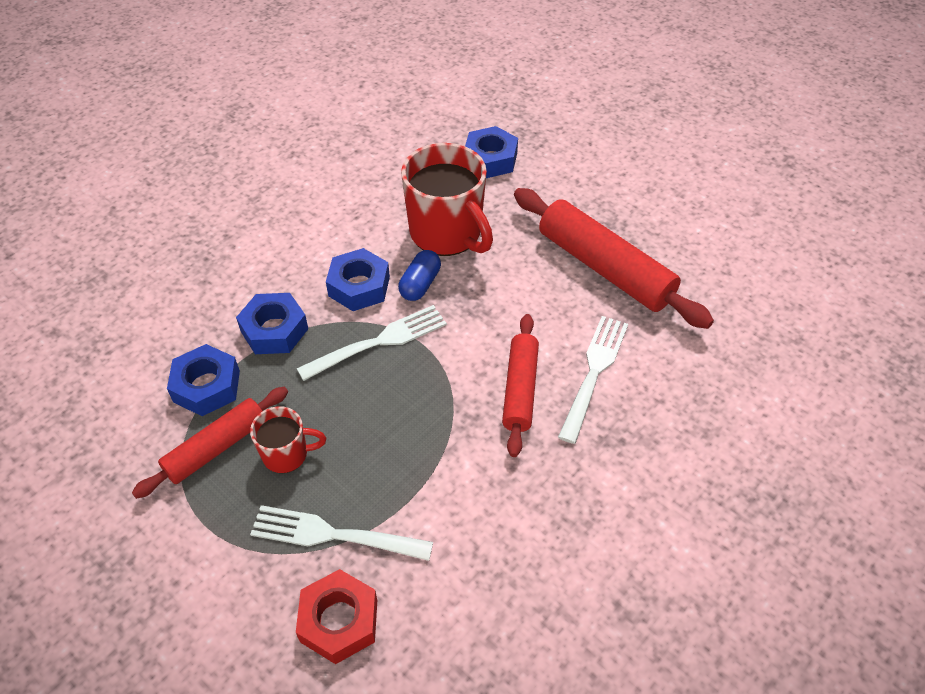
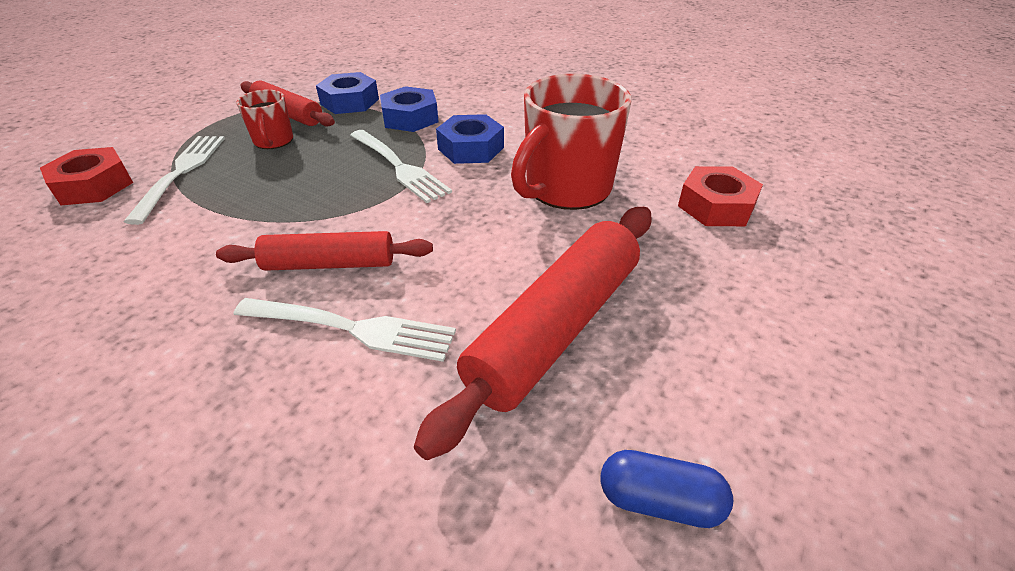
camera: 80 degrees right, 10 degrees down
(420, 284) = (482, 181): blue capsule -> blue capsule (659, 501)
(490, 159) = (716, 206): blue nut -> red nut

